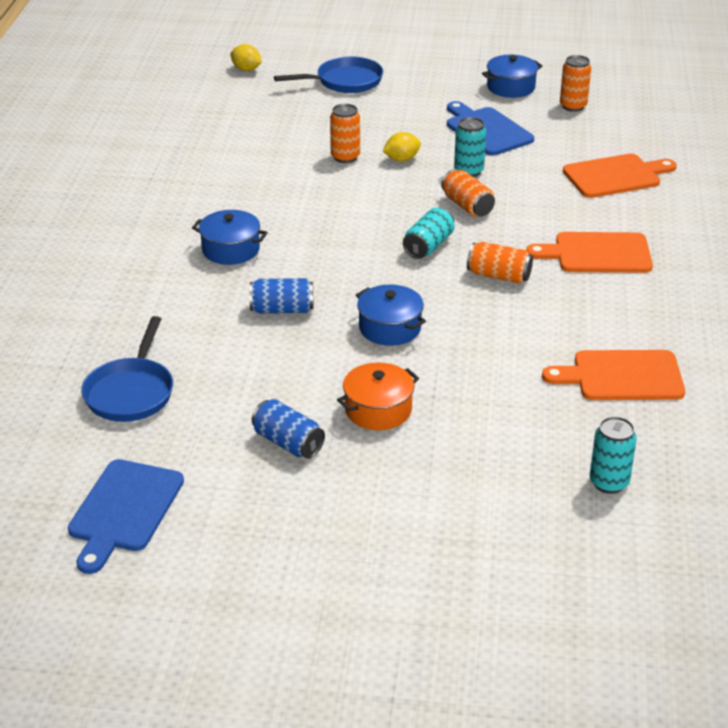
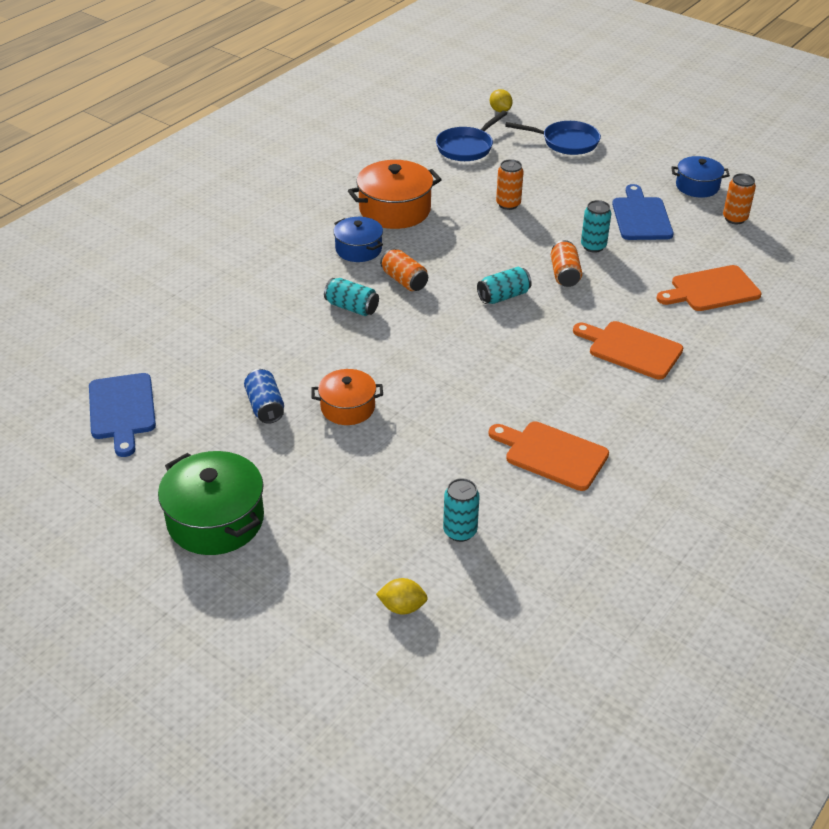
camera: 30 degrees right, 5 degrees up
(124, 510) = (122, 410): blue cutting board -> blue cutting board turned 60 degrees counterclockwise
(131, 392) = (199, 330): blue pan -> blue pan (467, 147)
(231, 198) = (395, 210): none -> orange pot
(282, 310) = (352, 307): blue can -> turquoise can
(350, 579) = (215, 520): none -> green pot
(390, 328) = (414, 349): blue pot -> none
(401, 159) = (550, 219): yellow lemon -> yellow lemon (402, 607)
(499, 276) = (534, 339): orange can -> orange can (404, 280)
(615, 176) = (711, 290): orange cutting board -> orange cutting board turned 150 degrees clockwise

